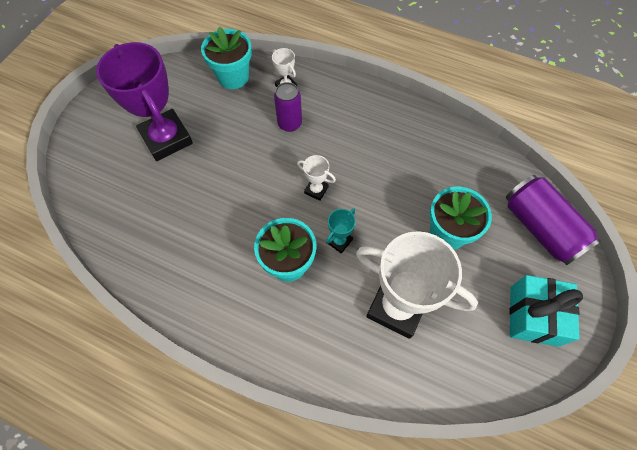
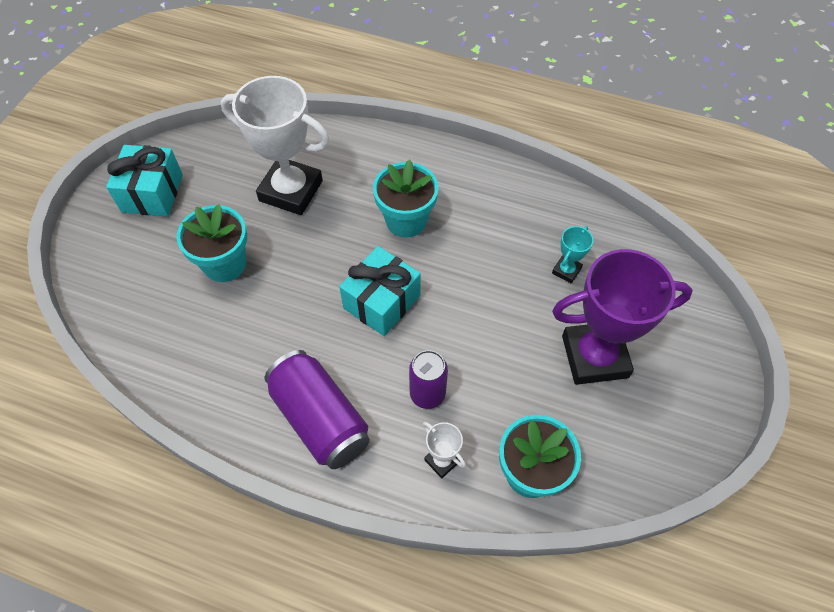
camera: 175 degrees right, 5 degrees down
(166, 138) = (594, 356): purple trophy -> purple trophy turned 60 degrees counterclockwise
(316, 190) = (381, 302): white trophy -> turquoise gift
(339, 241) = (351, 246): turquoise trophy -> turquoise trophy (566, 270)
(540, 228) = (113, 278): purple can -> purple can (320, 419)

